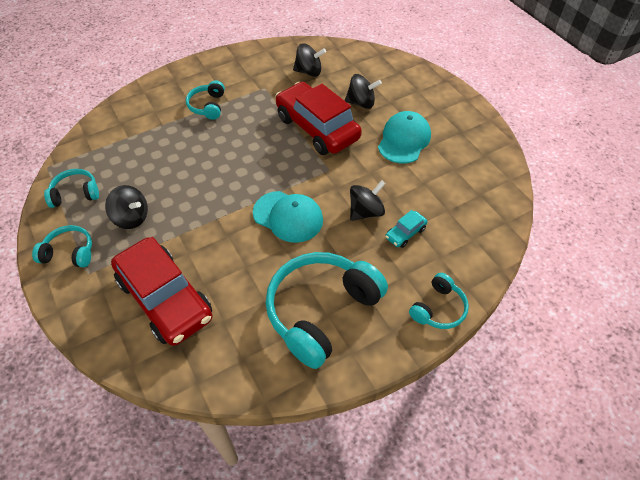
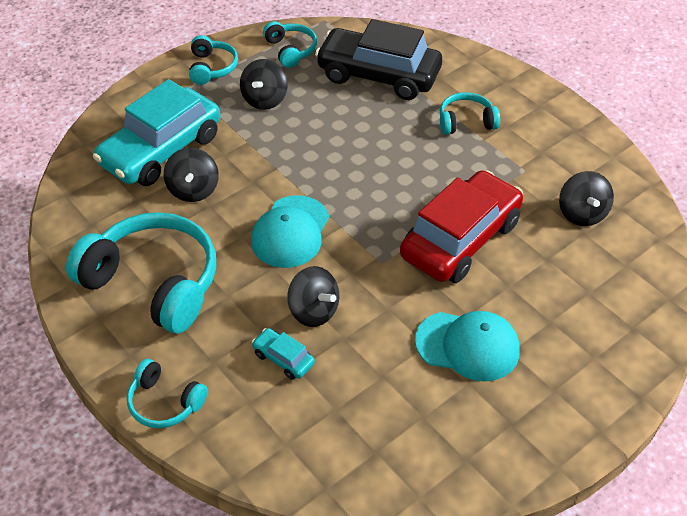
camera: 80 degrees right, 5 degrees down
(136, 143) = (378, 75): none -> black car
(165, 299) = (161, 150): red car -> turquoise car
(361, 103) = (533, 285): black spinning top -> black spinning top (193, 190)

